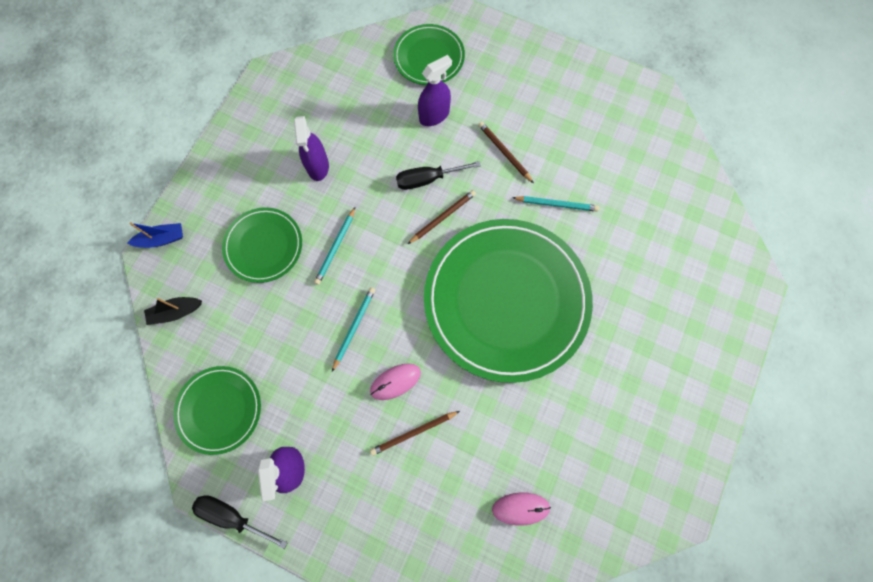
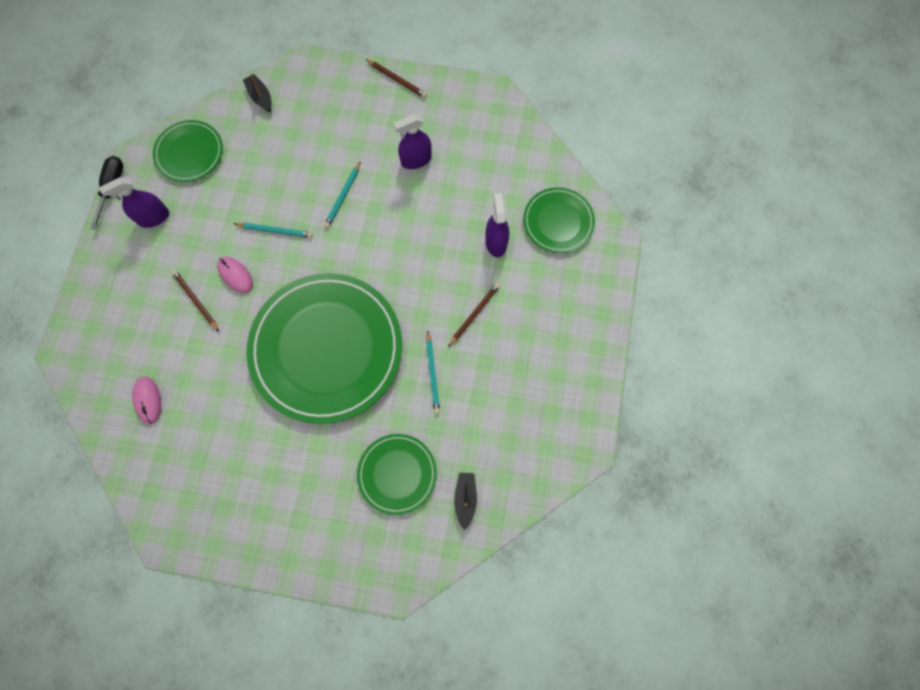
camera: 75 degrees right, 0 degrees up
(162, 239) = (319, 66): blue boat -> none
(264, 246) = (331, 141): green plate -> green plate (397, 474)
(336, 247) = (343, 196): turquoise pencil -> turquoise pencil turned 75 degrees counterclockwise
(428, 179) = (428, 254): black screwdriver -> none
(434, 115) = (496, 242): purple spray bottle -> purple spray bottle turned 135 degrees counterclockwise
(442, 217) = (393, 275): brown pencil -> brown pencil (397, 80)
(684, 204) = (465, 498): none -> black boat

